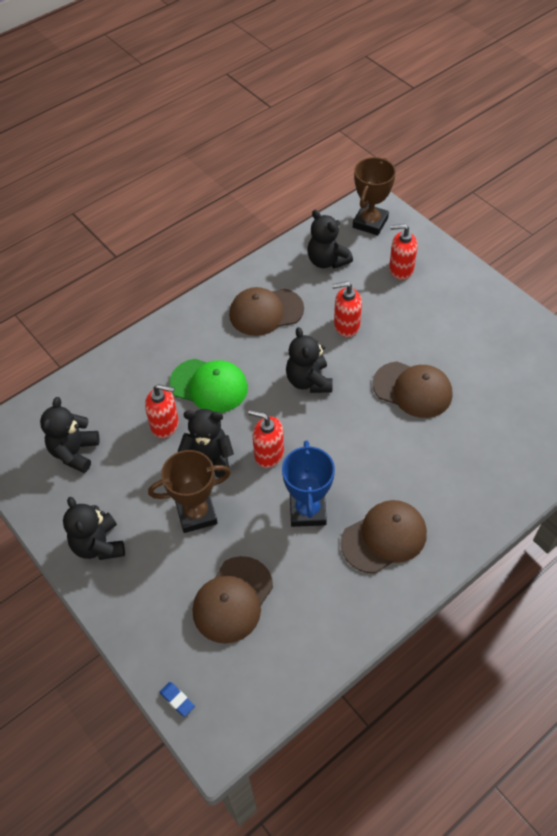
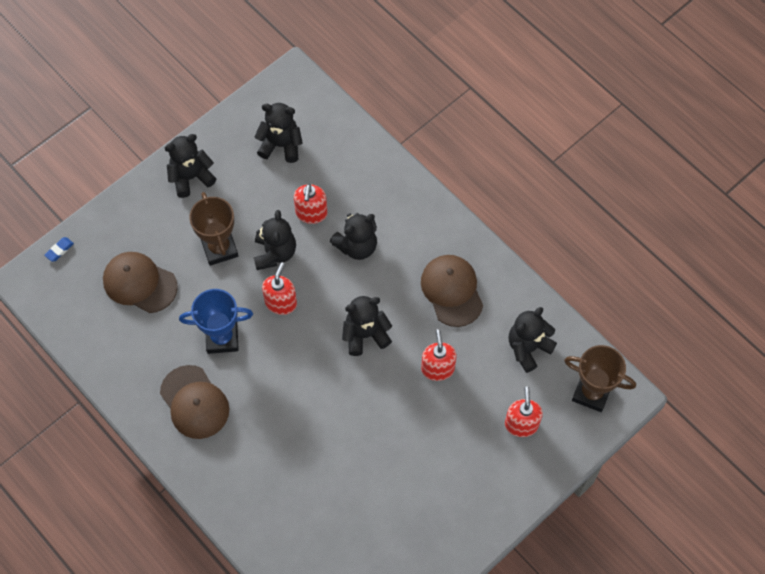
camera: 85 degrees right, 10 degrees up
(209, 385) = (357, 246): green cap -> black teddy bear
(412, 389) = (358, 432): brown cap -> none

